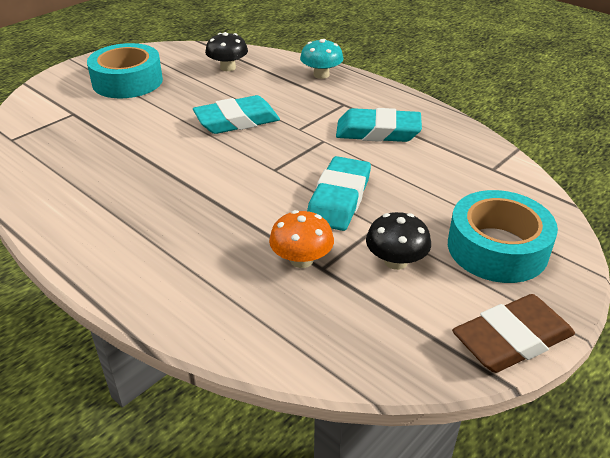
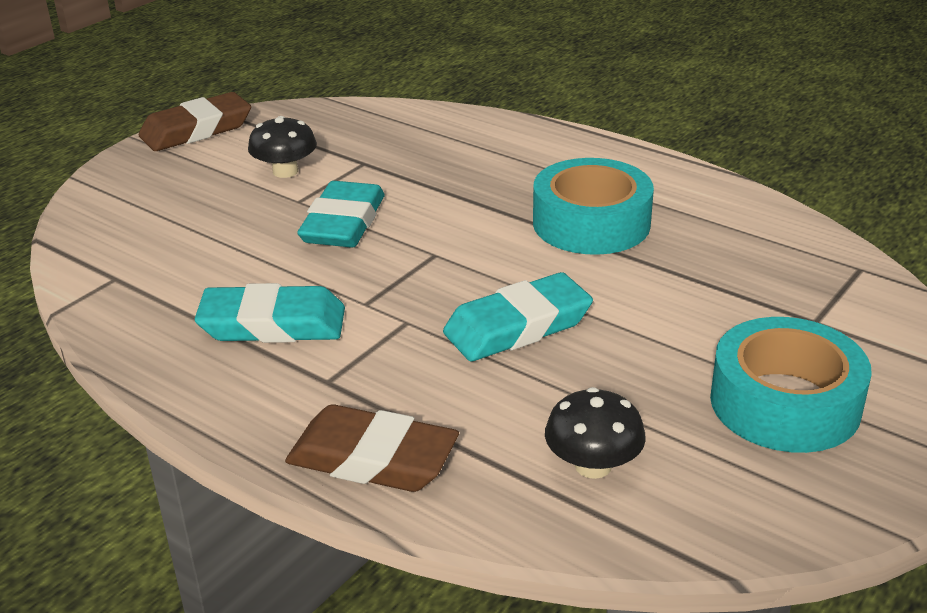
camera: 175 degrees right, 5 degrees down
(301, 260) = (386, 166): orange mushroom -> none
(321, 75) = (372, 459): turquoise mushroom -> brown eraser
(497, 248) = (169, 189): turquoise tape -> turquoise tape (591, 223)

